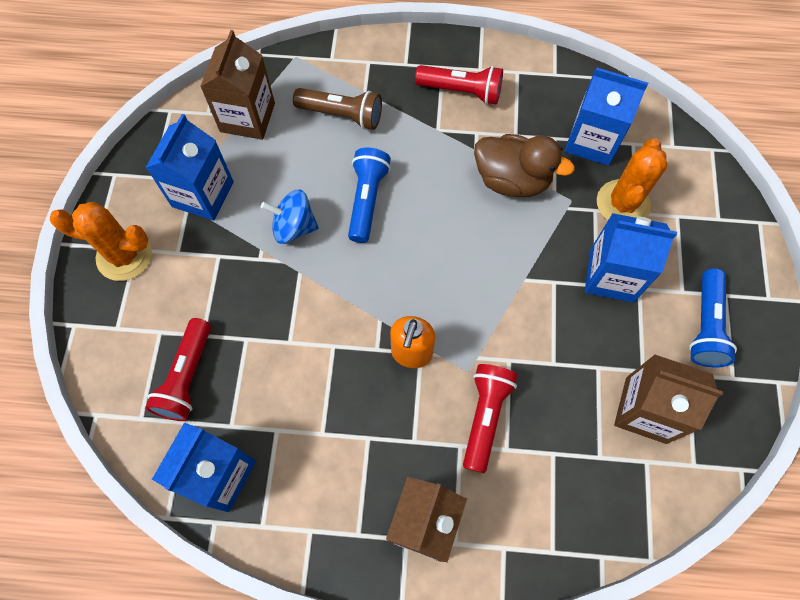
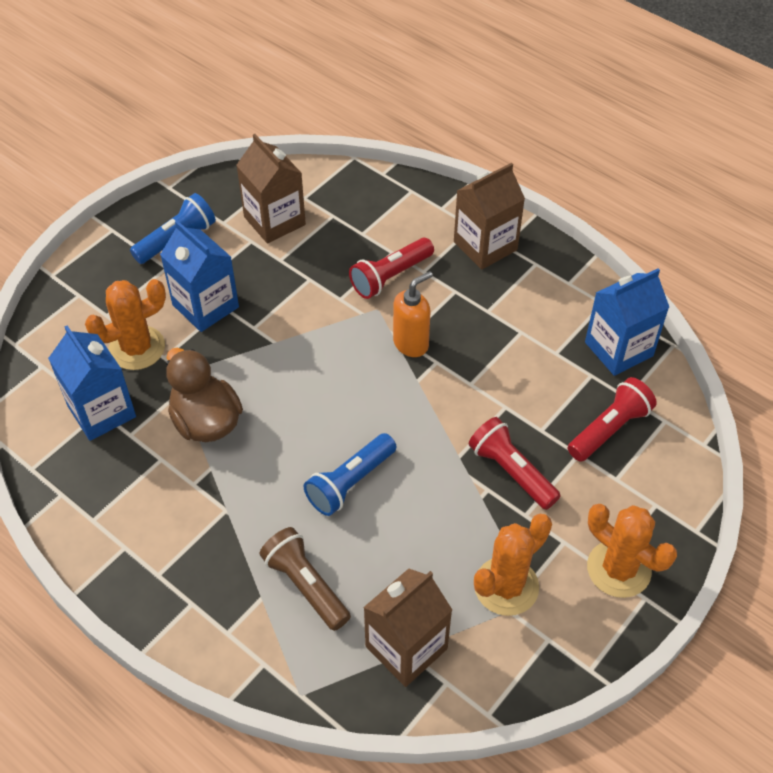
camera: 145 degrees left, 15 degrees down
(203, 194) = (506, 586): blue carton -> orange cactus
(294, 227) = (436, 499): blue spinning top -> none
(461, 91) = (166, 534): red flashlight -> red flashlight (511, 471)

